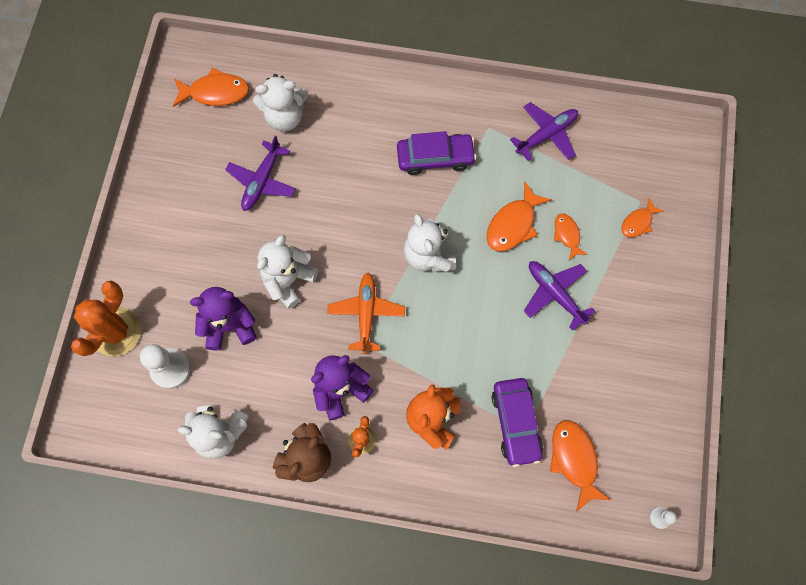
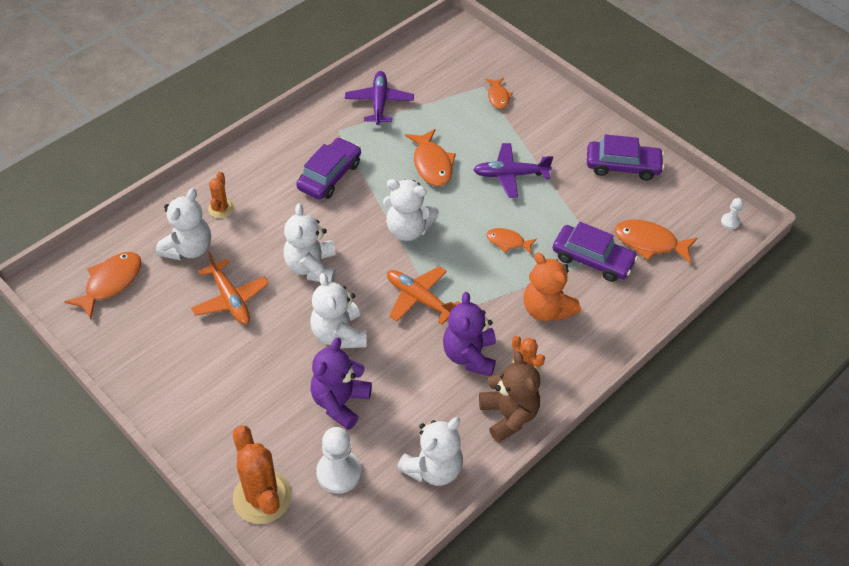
camera: 55 degrees left, 20 degrees down
(262, 181) = (230, 299): purple plane -> orange plane
(335, 213) = (311, 267): none -> white teddy bear
(339, 108) = (221, 208): none -> orange cactus
(567, 235) = (470, 140): orange fish -> orange fish (508, 242)
(647, 381) = (622, 166): none -> purple car

